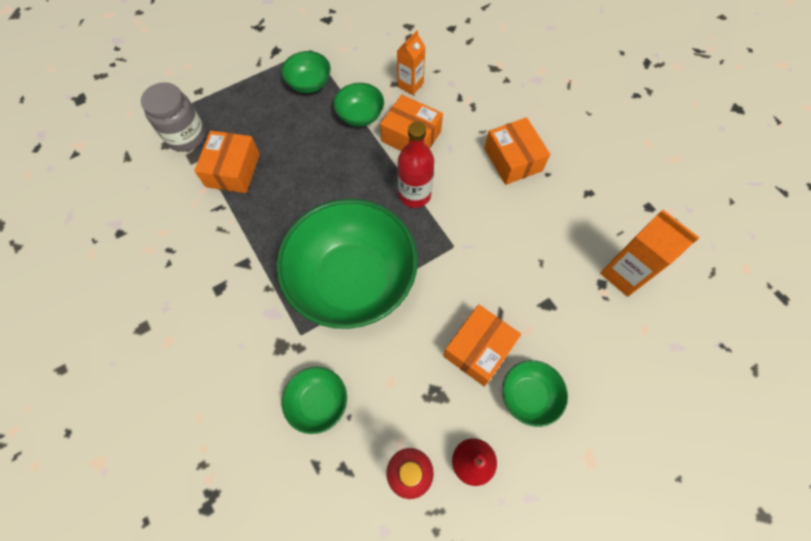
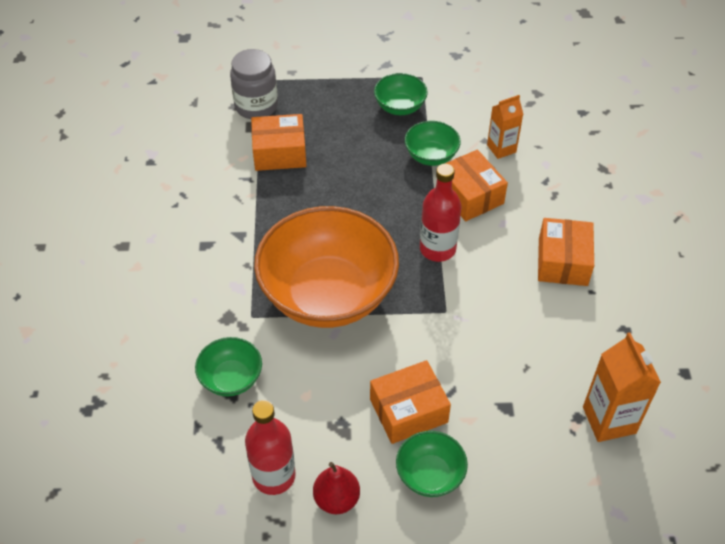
camera: 30 degrees right, 15 degrees down
(233, 170) = (279, 152): orange box -> orange box turned 45 degrees clockwise
(352, 280) = (328, 294): green bowl -> orange bowl

